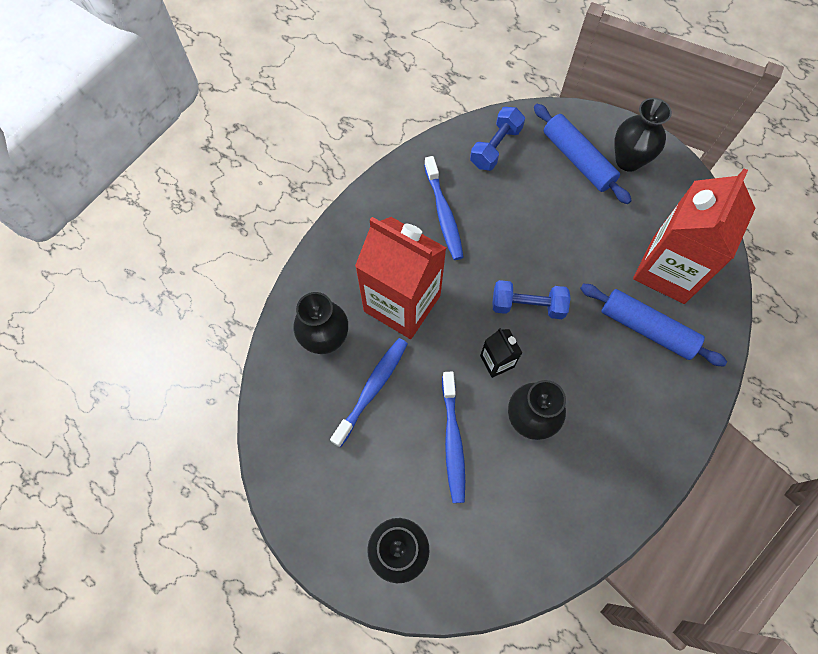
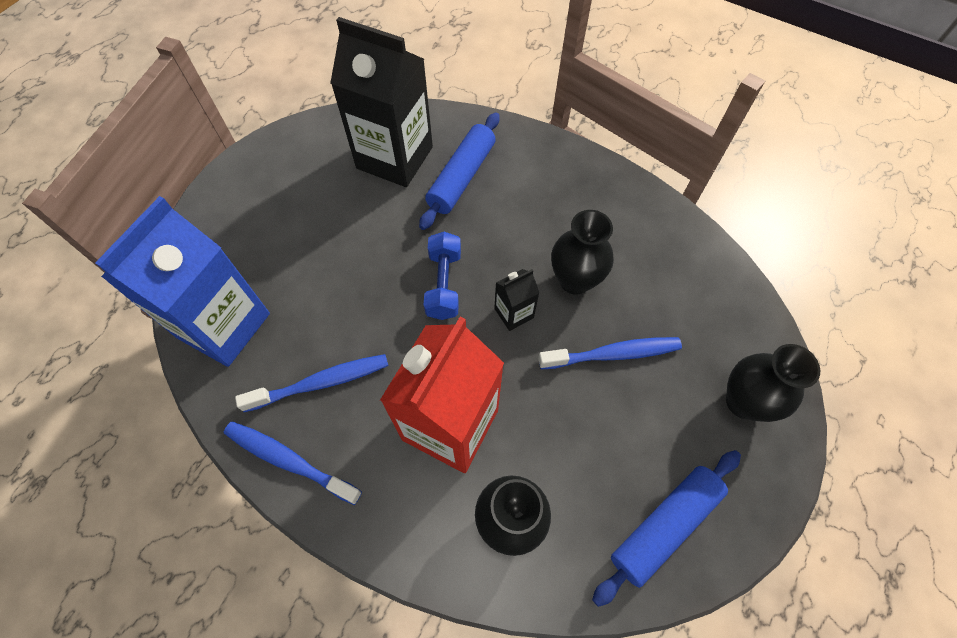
camera: 95 degrees left, 5 degrees down
(372, 389) = (567, 450): blue toothbrush -> blue toothbrush (289, 460)
(495, 147) = (224, 325): blue dumbbell -> blue carton
(578, 159) = (252, 236): blue rolling pin -> blue rolling pin (664, 526)
(628, 160) = (257, 187): black vase -> none
(668, 270) = (394, 157): red carton -> black carton

